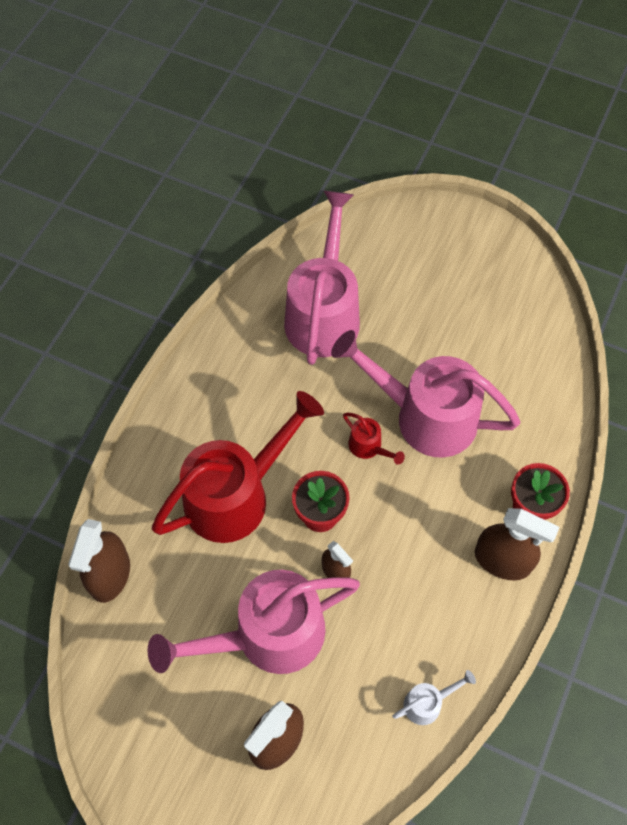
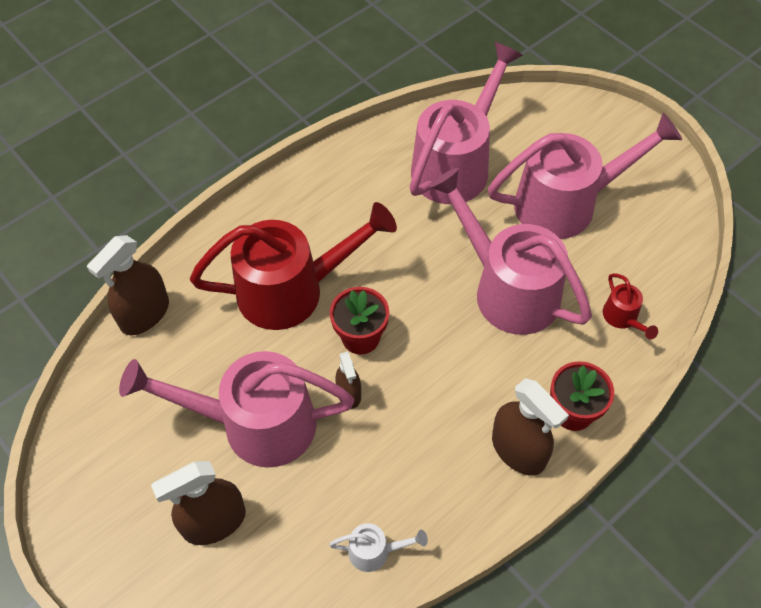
camera: 25 degrees right, 5 degrees down
(369, 447) = (438, 296): red watering can -> red watering can (623, 318)
(438, 314) = (567, 203): none -> pink watering can

